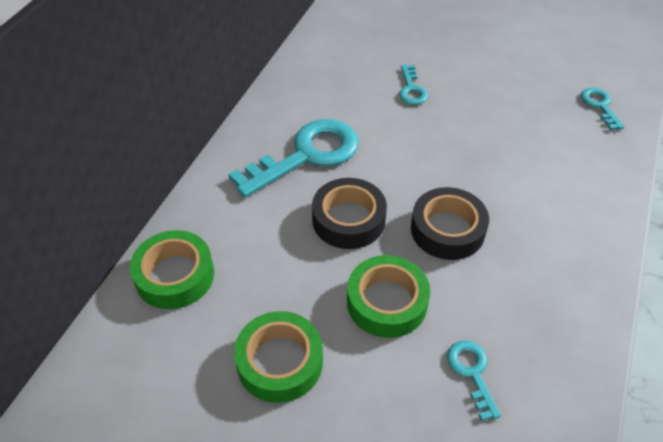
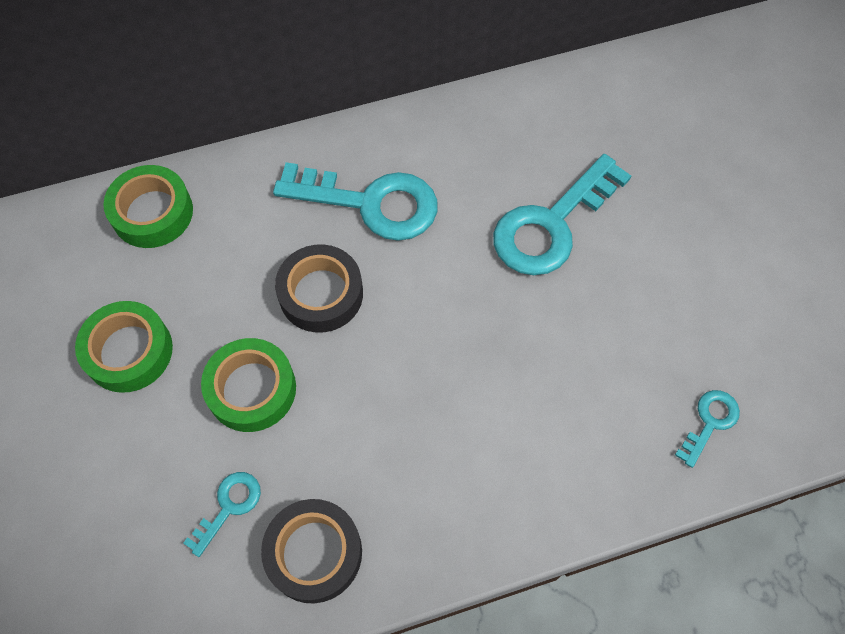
camera: 50 degrees right, 15 degrees up
(411, 89) = (552, 224): turquoise key -> turquoise key, size x2.08
(447, 230) = (380, 384): black tape -> black tape (314, 553)

